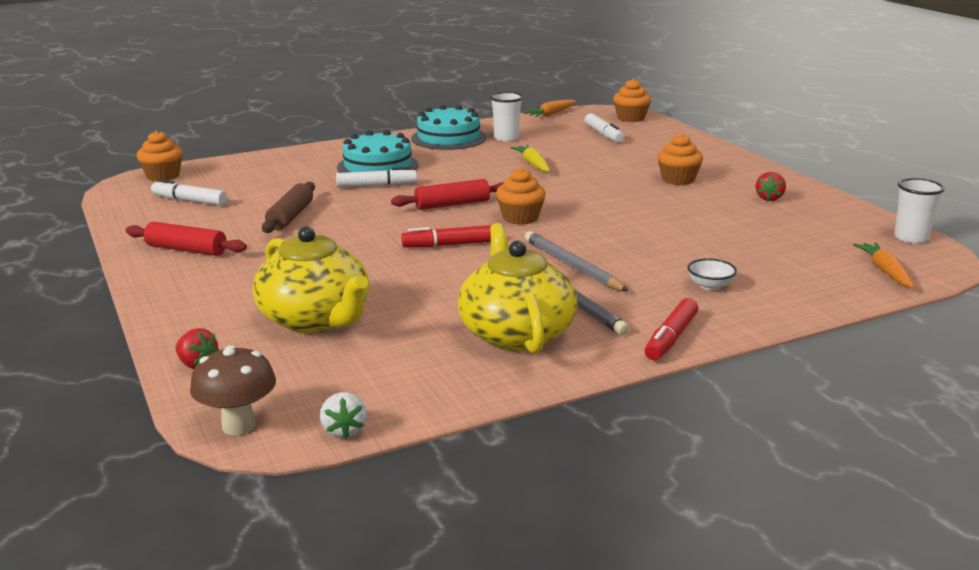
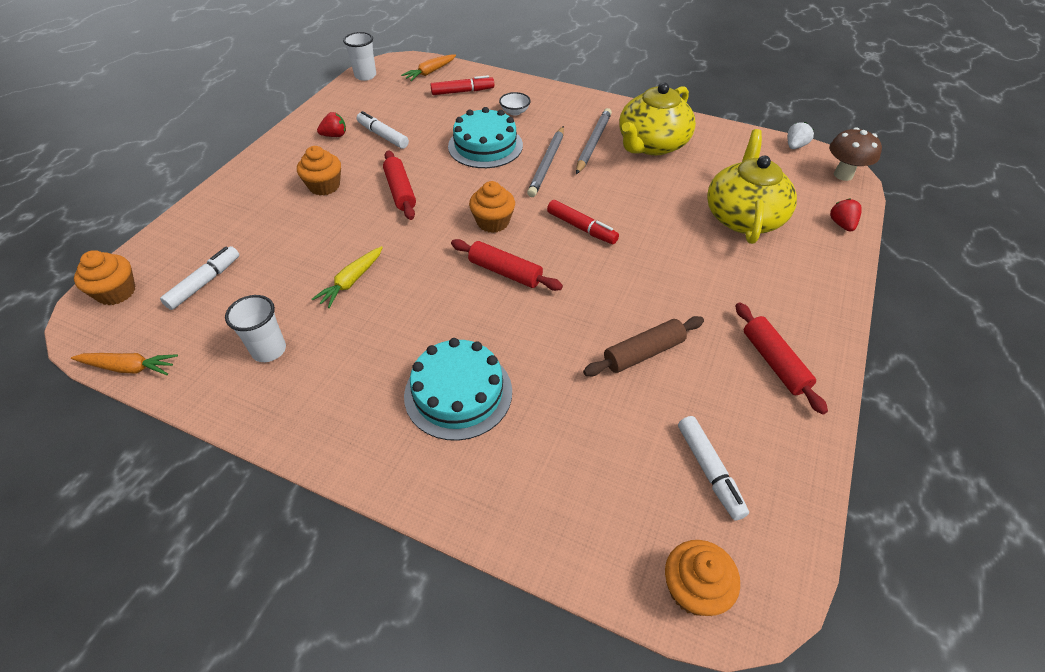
camera: 130 degrees left, 25 degrees up
(376, 186) = (513, 351): white marker -> white marker (383, 136)
(448, 138) = (303, 402): turquoise cake -> turquoise cake (485, 146)
(625, 200) = (400, 191): none -> red rolling pin
(670, 338) = (591, 103): red marker -> red marker (462, 92)

